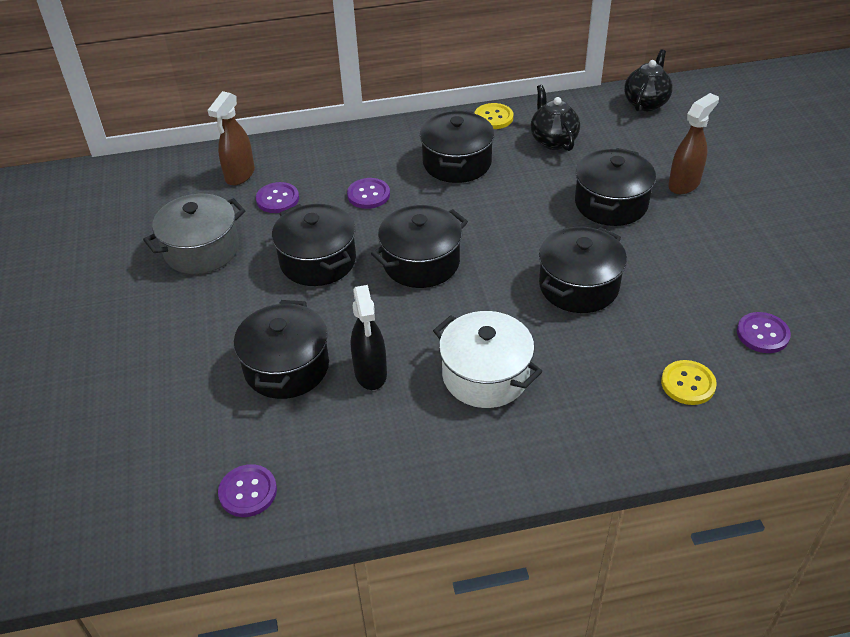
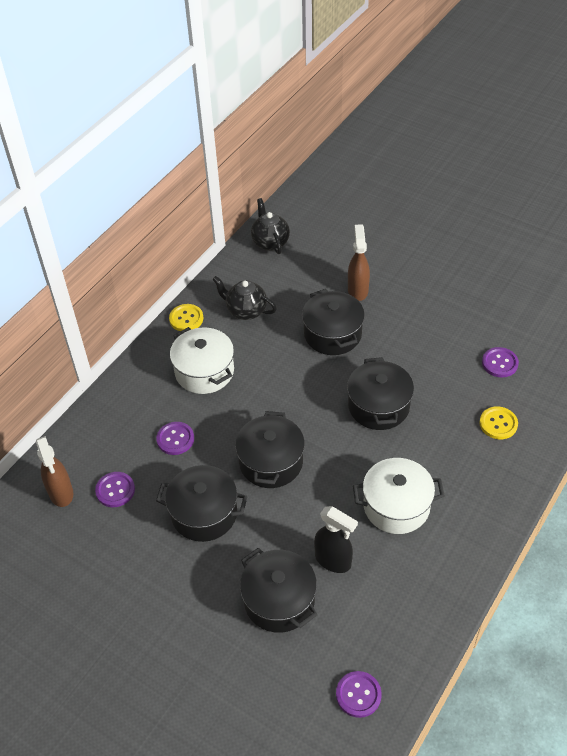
camera: 45 degrees left, 5 degrees up
(201, 250) = (112, 570): grey pot -> none
(457, 163) = (204, 371): black pot -> white pot

